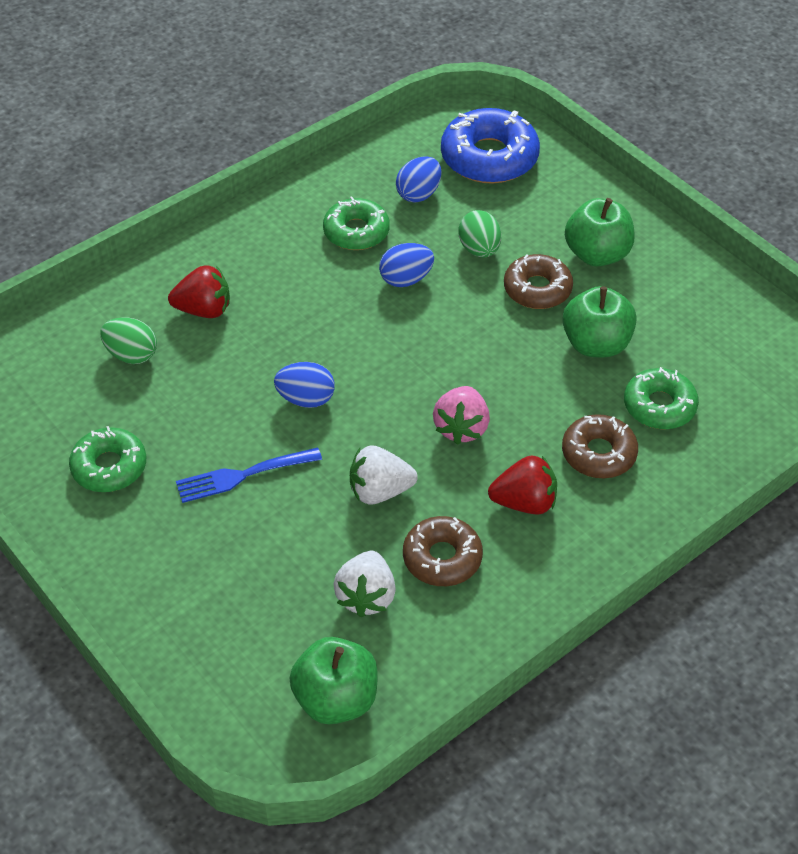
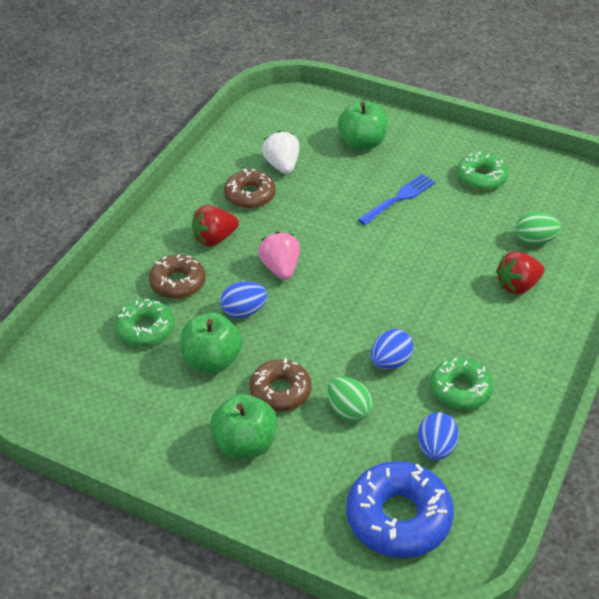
camera: 155 degrees right, 5 degrees down
(306, 399) = (396, 252): blue egg -> blue egg (244, 311)
(336, 699) = (268, 123): green apple -> green apple (362, 143)
(380, 491) = (309, 216): white strawberry -> none

